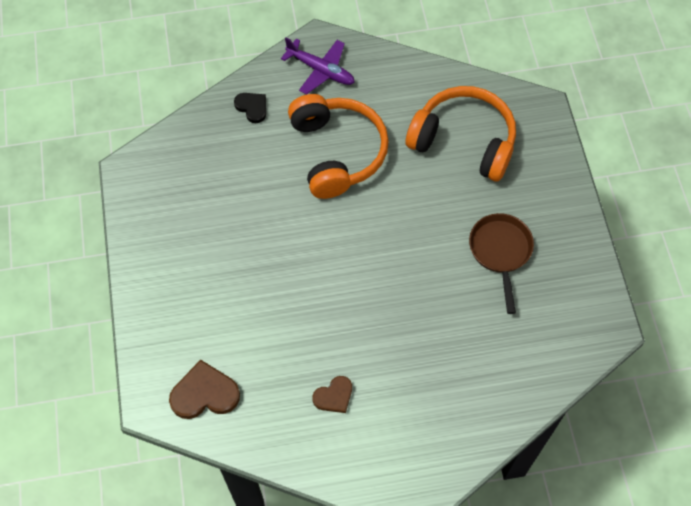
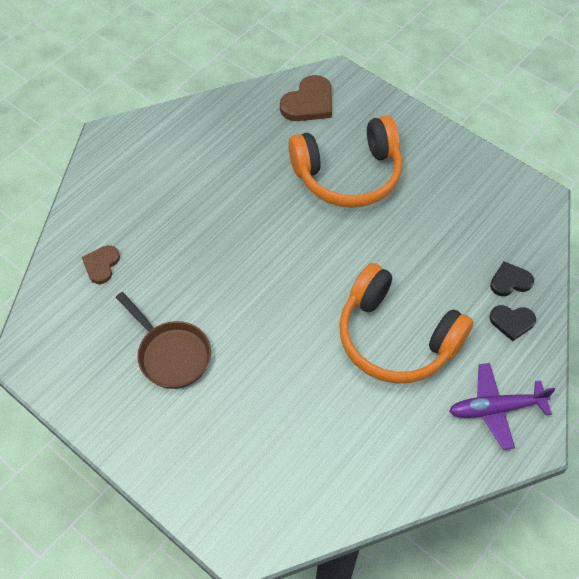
camera: 140 degrees right, 5 degrees down
(222, 131) = (510, 281): none -> black heart
(334, 396) = (217, 158): brown heart -> brown heart (101, 265)
(463, 141) = (291, 440): orange headphones -> orange headphones (348, 174)

